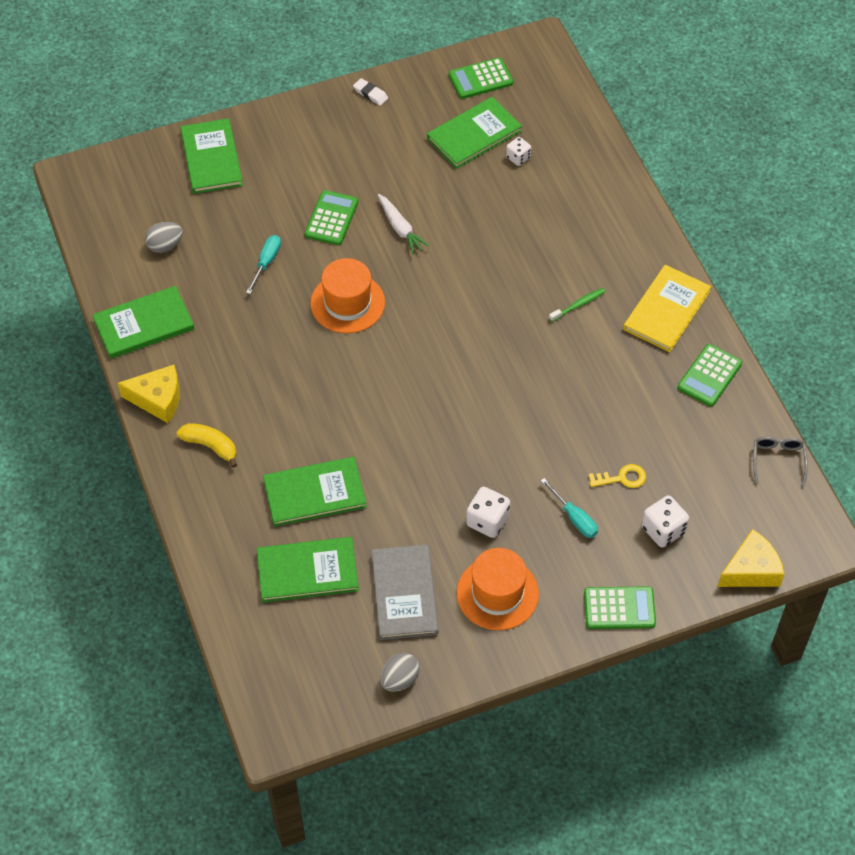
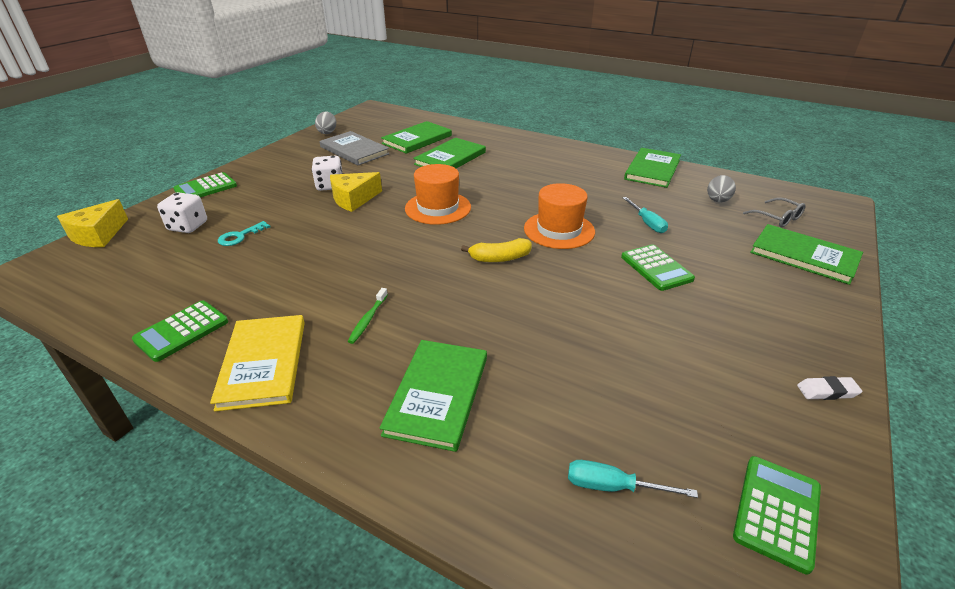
camera: 140 degrees right, 20 degrees down
(158, 399) = (588, 152): yellow cheese -> yellow cheese (353, 199)
(210, 446) = (532, 151): yellow banana -> yellow banana (499, 258)
(400, 228) = (597, 291): white carrot -> none
(474, 135) = (667, 421): green book -> green book (437, 395)
(497, 593) = (297, 167): orange hat -> orange hat (438, 208)
(518, 158) = (587, 427): white dice -> none
(574, 518) = (266, 207): turquoise screwdriver -> turquoise screwdriver (612, 487)
(622, 478) = (240, 236): yellow key -> turquoise key
(709, 376) = (182, 331): green calculator -> green calculator turned 135 degrees counterclockwise
(778, 460) = (79, 303): grey glasses -> grey glasses (778, 218)

